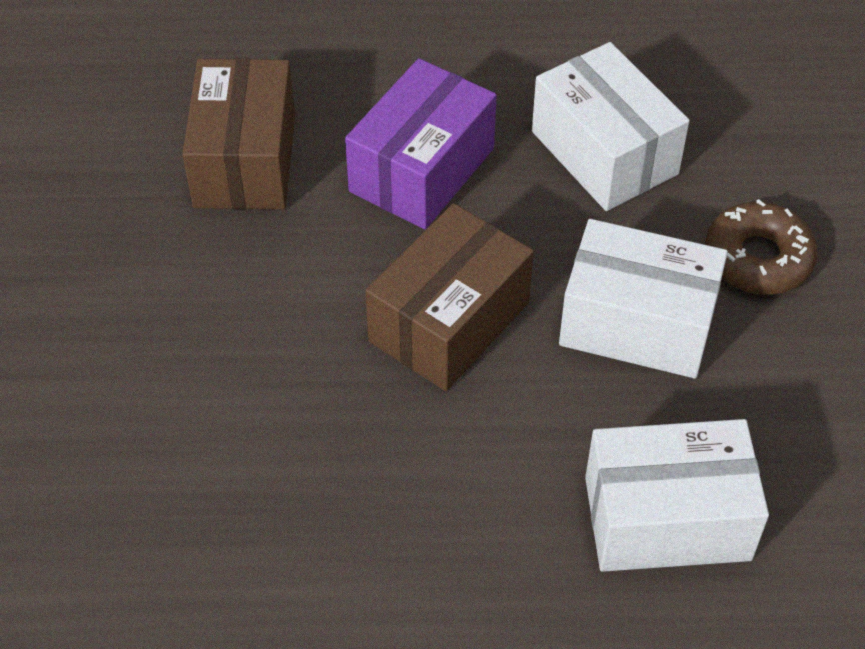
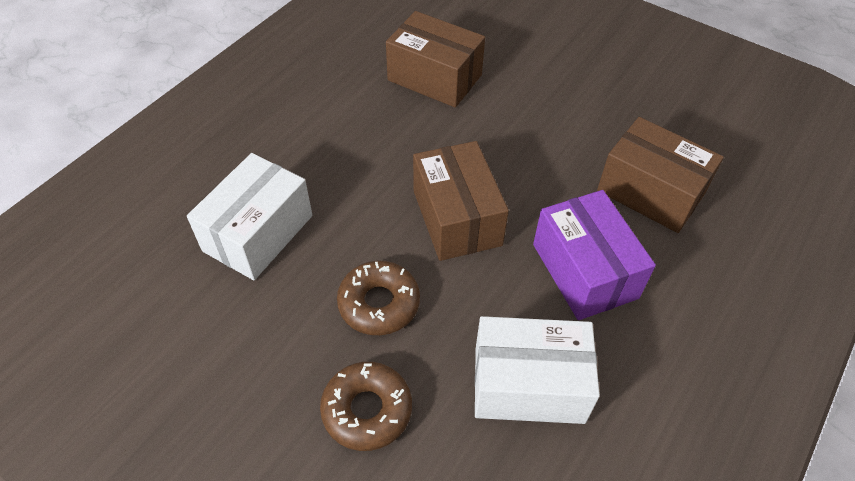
camera: 125 degrees right, 0 degrees up
(192, 506) = (434, 77): none -> brown box
(637, 324) = (379, 303): white box -> brown donut

